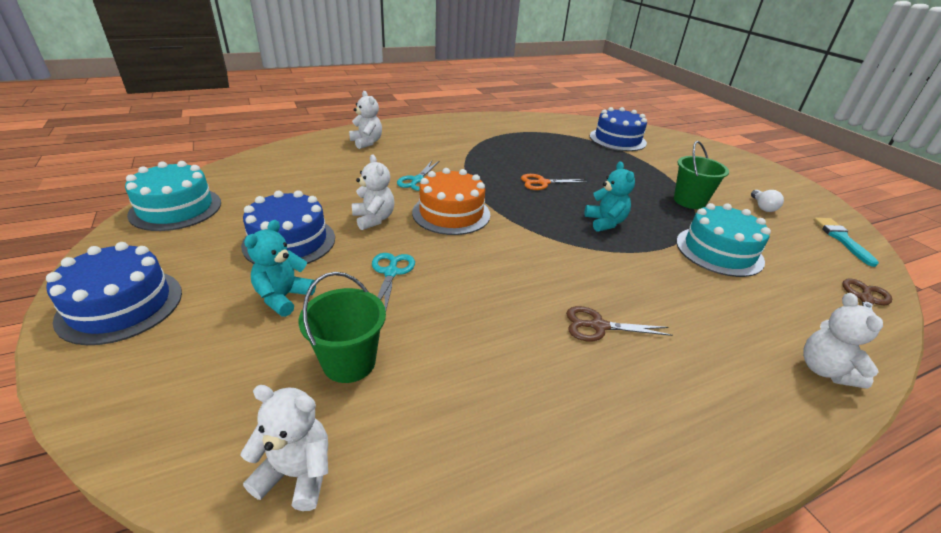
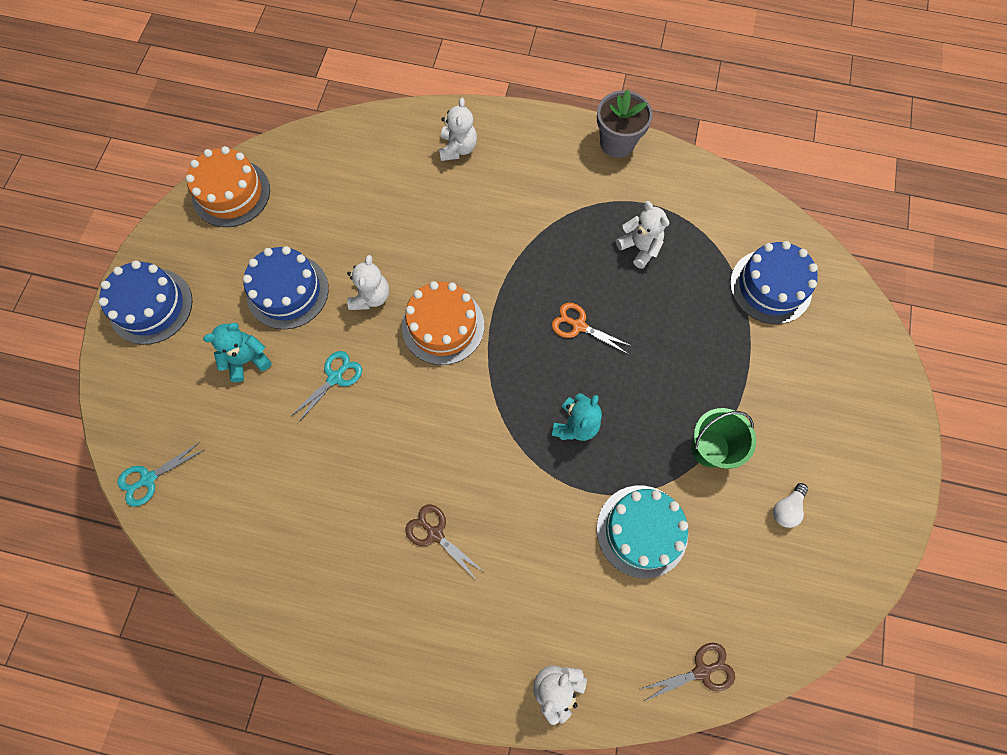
camera: 40 degrees right, 35 degrees up
(176, 208) = (231, 193): turquoise cake -> orange cake
(297, 473) = (177, 513): white teddy bear -> white teddy bear (639, 247)
(349, 362) = (249, 451): green bucket -> none
(417, 180) = (455, 252): turquoise scissors -> turquoise scissors (148, 479)
(467, 119) = (617, 143): none -> grey flower pot
(841, 239) = (806, 604): turquoise brush -> none

